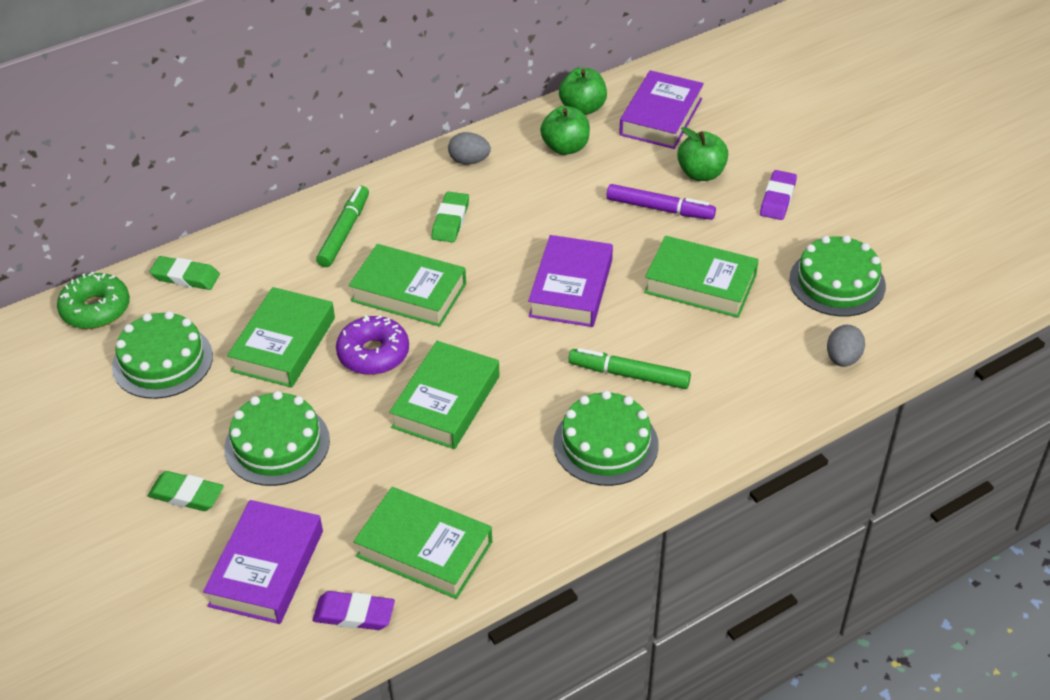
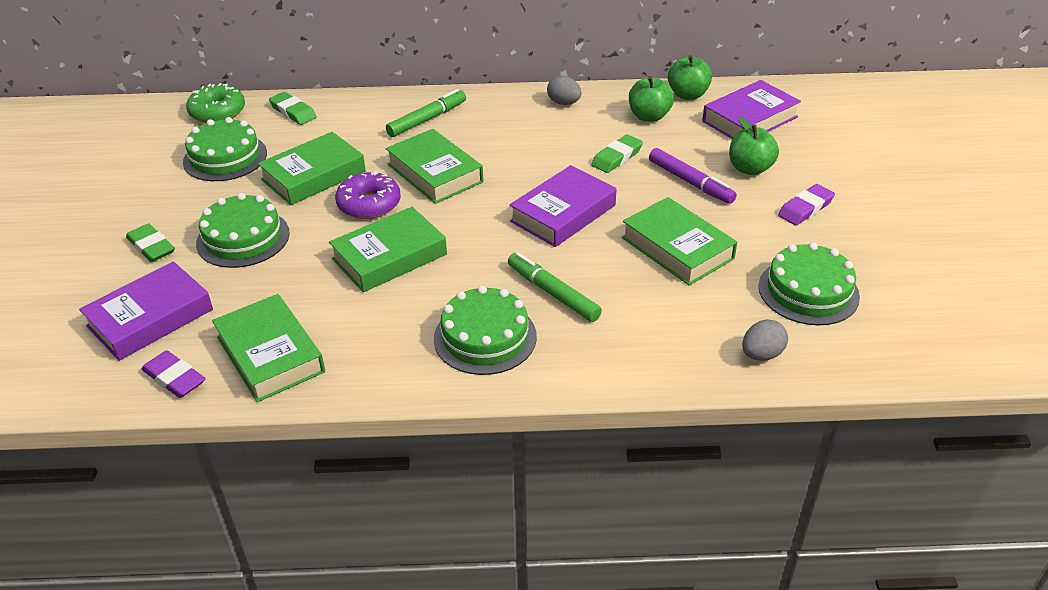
camera: 30 degrees right, 5 degrees down
(450, 220) = (512, 137): green eraser -> green eraser (617, 157)

